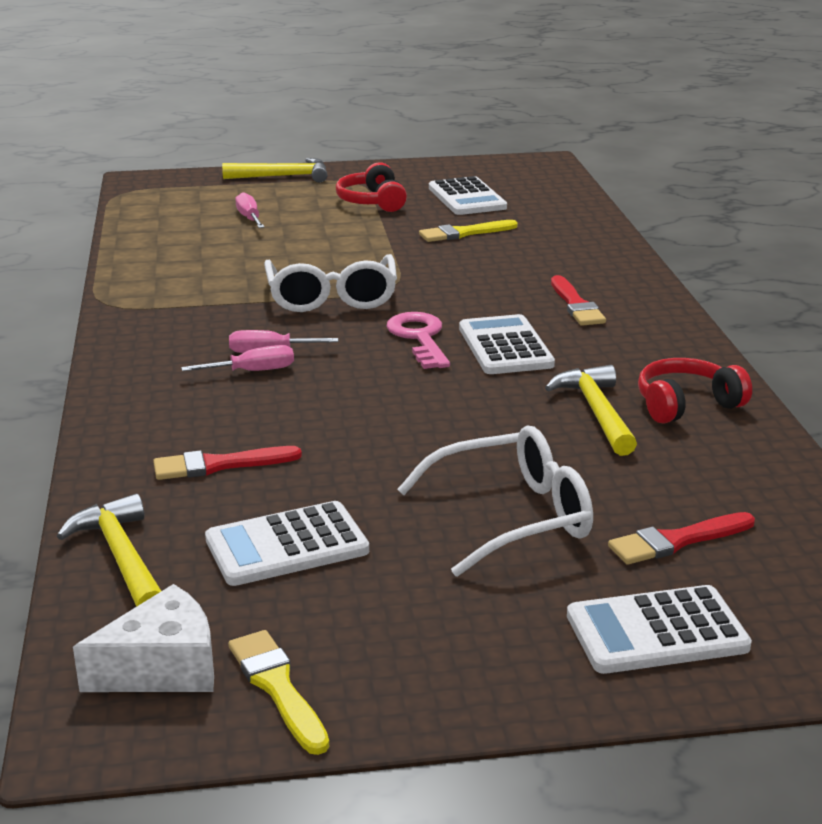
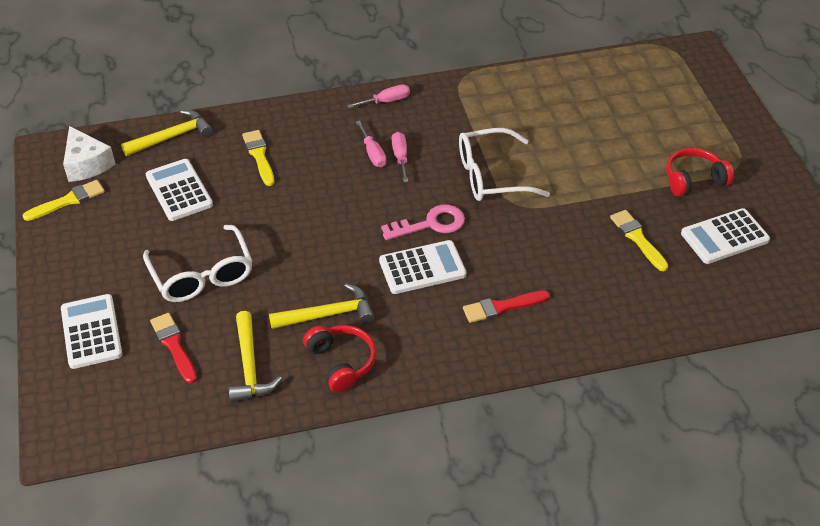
camera: 85 degrees right, 20 degrees up
(219, 465) = (259, 156): red brush -> yellow brush
(249, 218) = (633, 117): pink screwdriver -> pink screwdriver (386, 101)
(283, 176) = (737, 123): yellow hammer -> yellow hammer (250, 367)

